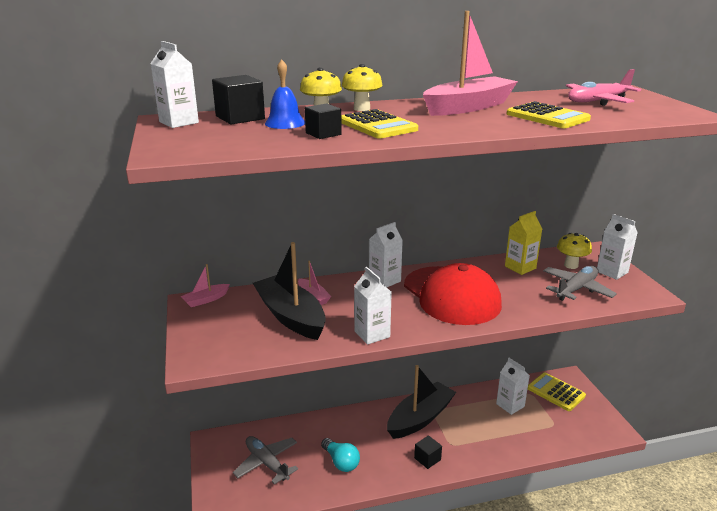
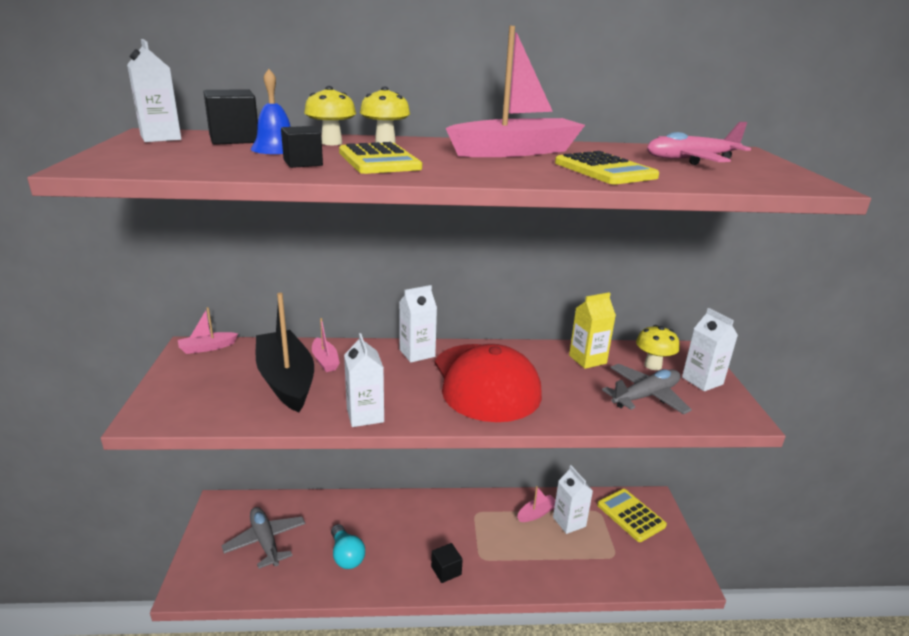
camera: 10 degrees right, 0 degrees up
(420, 418) = (457, 519): black boat -> none
(482, 403) = (537, 513): none -> pink boat

